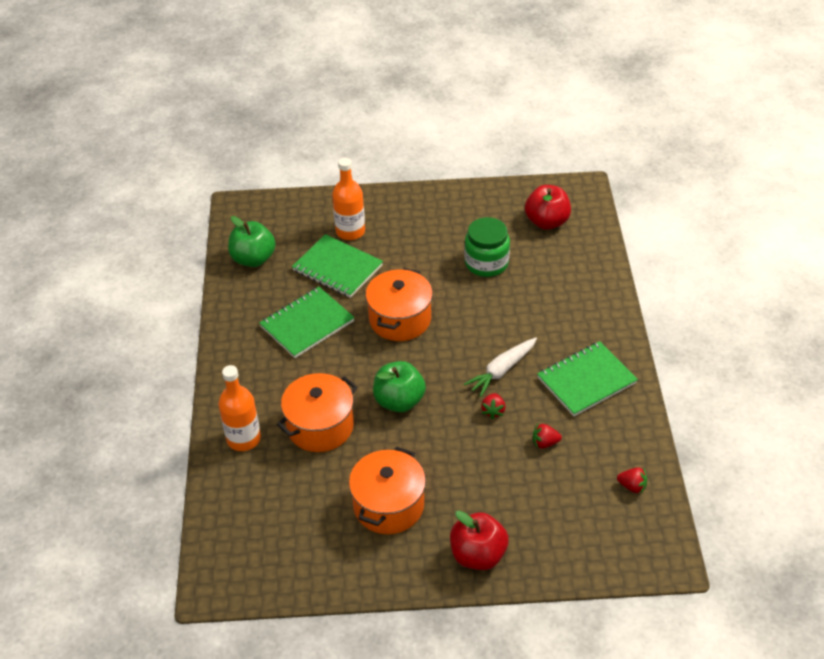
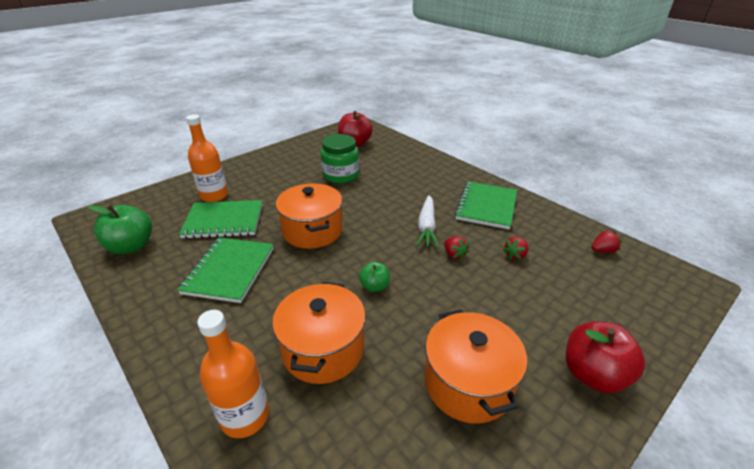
camera: 40 degrees left, 10 degrees down
(399, 401) = (375, 286): green apple -> green apple, size x0.55

